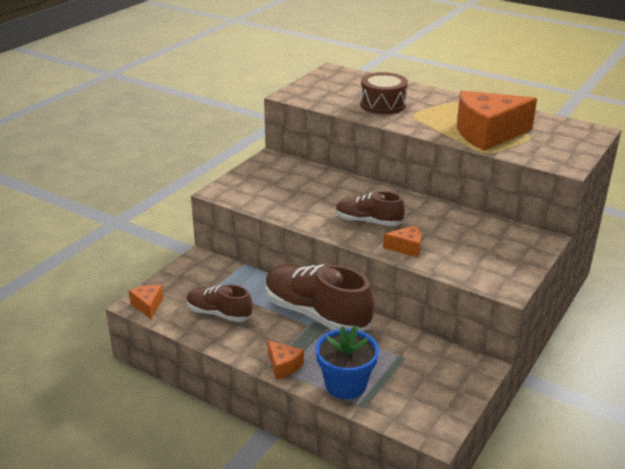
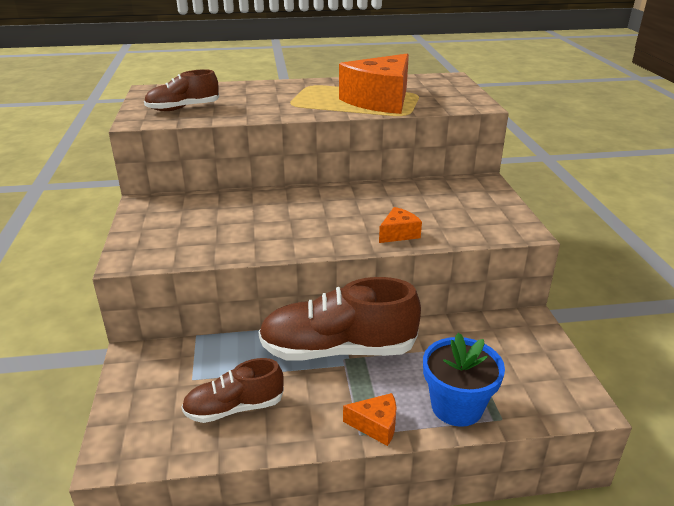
camera: 40 degrees left, 0 degrees up
(148, 305) = (130, 450): orange cheese -> none
(368, 222) = (331, 225): brown shoe -> brown shoe (183, 108)
(383, 105) = (250, 104): brown drum -> none

